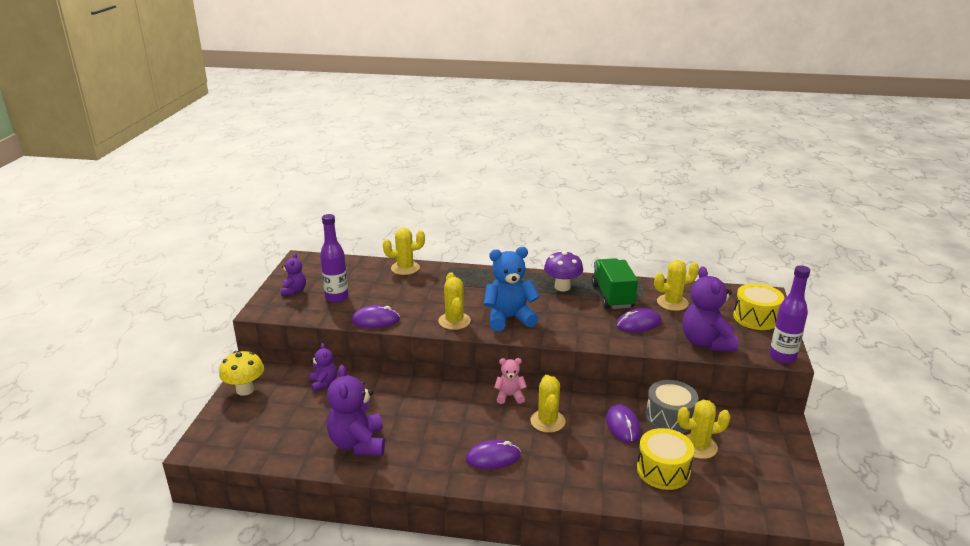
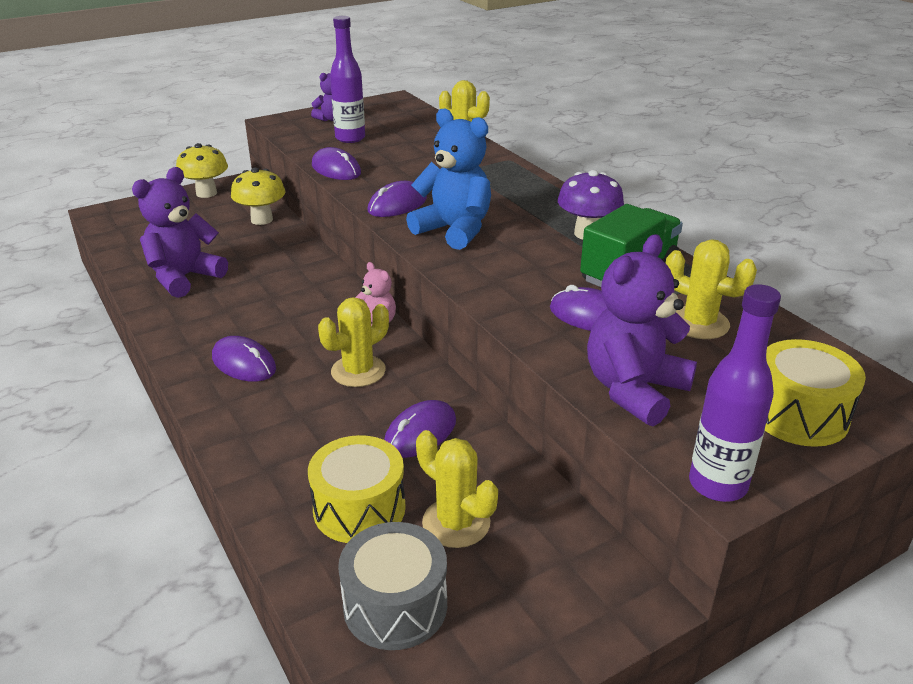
camera: 50 degrees right, 5 degrees up
(323, 383) = (262, 220): purple teddy bear -> yellow mushroom
(454, 321) = (397, 205): yellow cactus -> purple mouse
(669, 418) = (492, 468): grey drum -> grey drum (395, 605)

